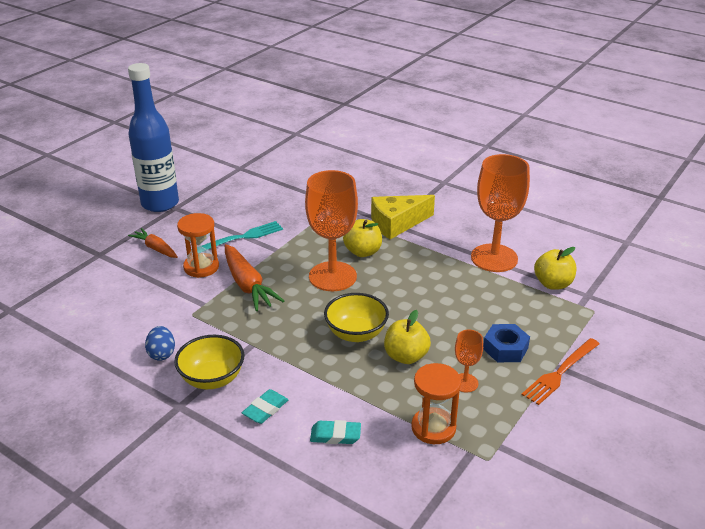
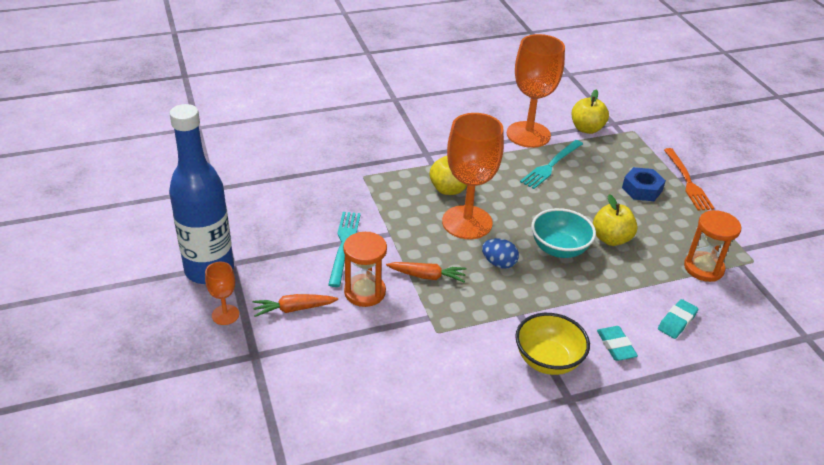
camera: 55 degrees left, 5 degrees up
(162, 354) = (481, 378): blue egg -> blue egg (499, 263)
(247, 285) = (427, 276): orange carrot -> orange carrot, size x0.62
(356, 333) = (559, 249): yellow bowl -> turquoise bowl
(396, 223) = (427, 152): yellow cheese -> none
(465, 383) = (665, 227): orange goblet -> orange goblet (225, 315)
(467, 286) = (551, 165): none -> turquoise fork

